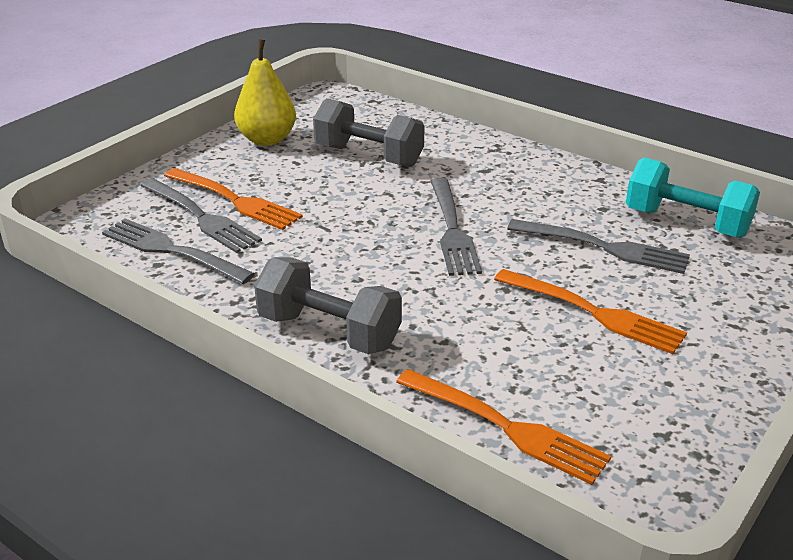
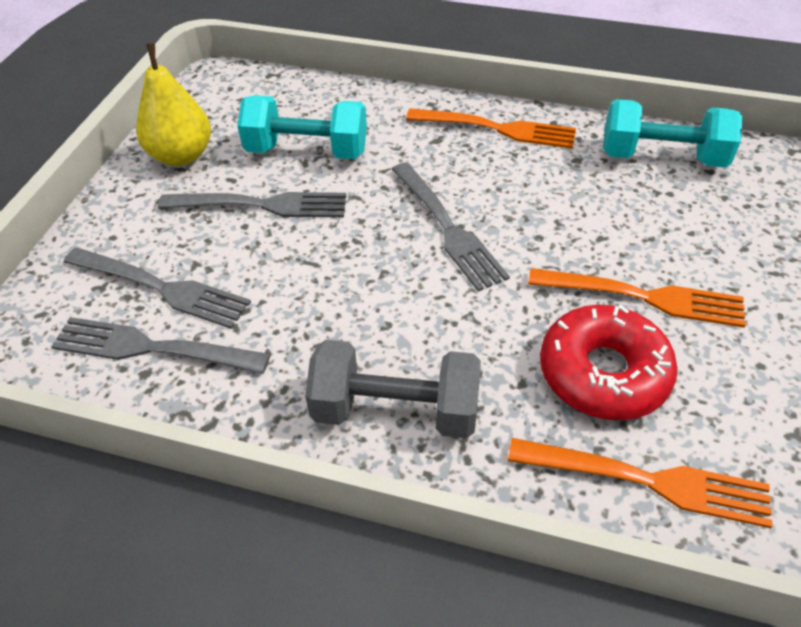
camera: 20 degrees left, 15 degrees up
(234, 200) = (189, 252): orange fork -> orange fork (497, 129)
(369, 156) = (307, 151): grey dumbbell -> turquoise dumbbell
(519, 352) = (603, 373): none -> red donut
(603, 247) = (605, 209): grey fork -> grey fork (261, 205)

